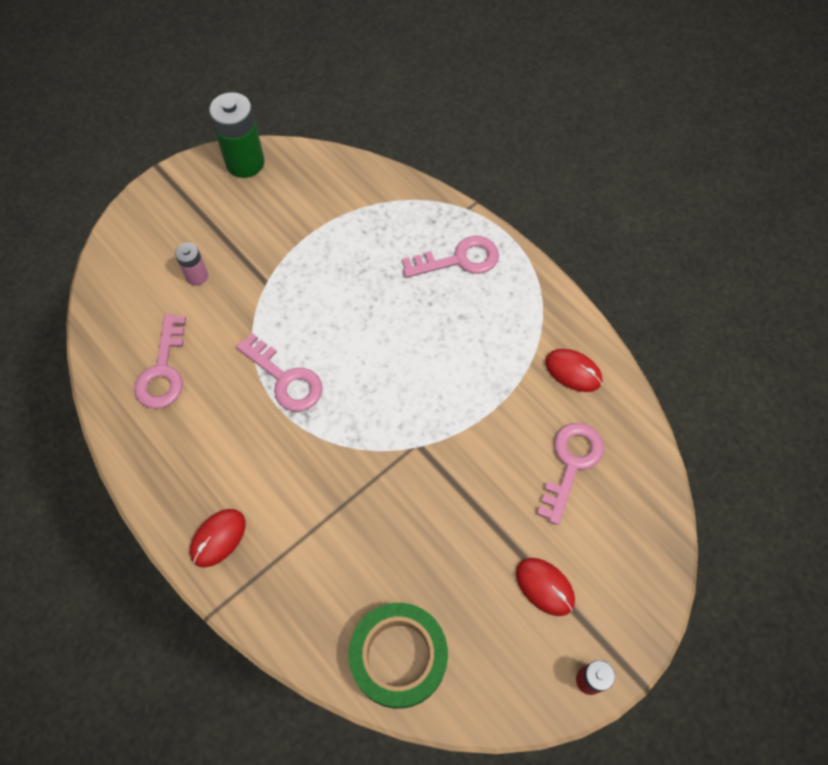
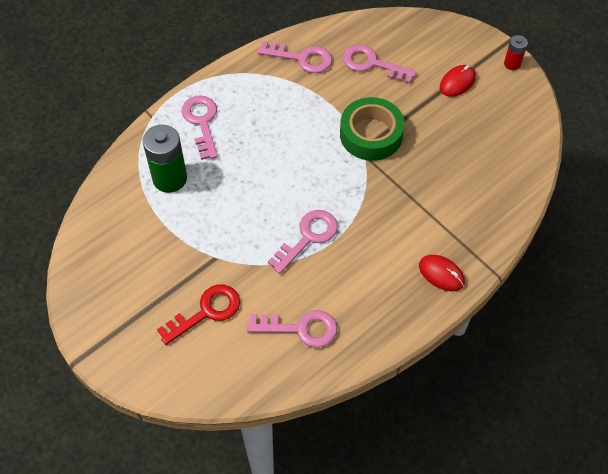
camera: 90 degrees left, 5 degrees down
(197, 276) = (206, 312): pink battery -> red key
(245, 163) = (82, 283): green battery -> green battery (169, 178)
(398, 657) = (511, 160): green tape -> green tape (371, 134)
(573, 371) = (301, 58): red mouse -> pink key

